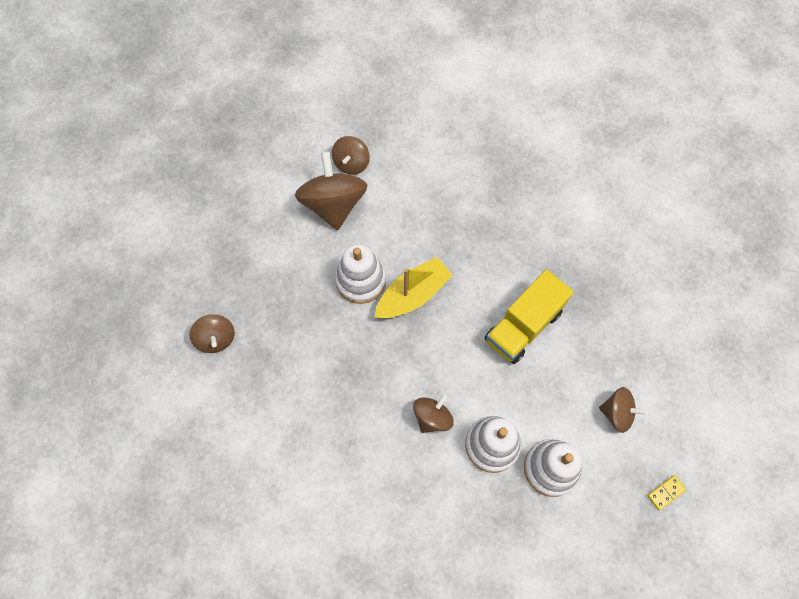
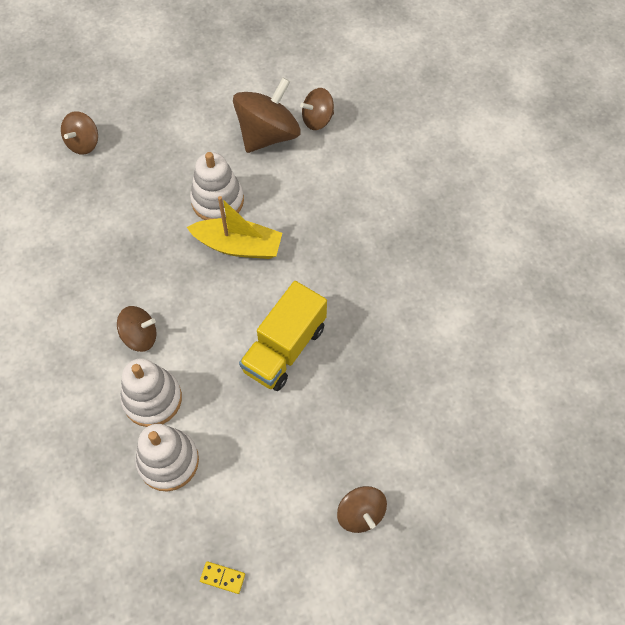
camera: 50 degrees right, 5 degrees down
(523, 326) = (284, 348): yellow truck -> yellow truck turned 60 degrees counterclockwise
(617, 413) = (266, 483): brown spinning top -> brown spinning top (360, 513)

